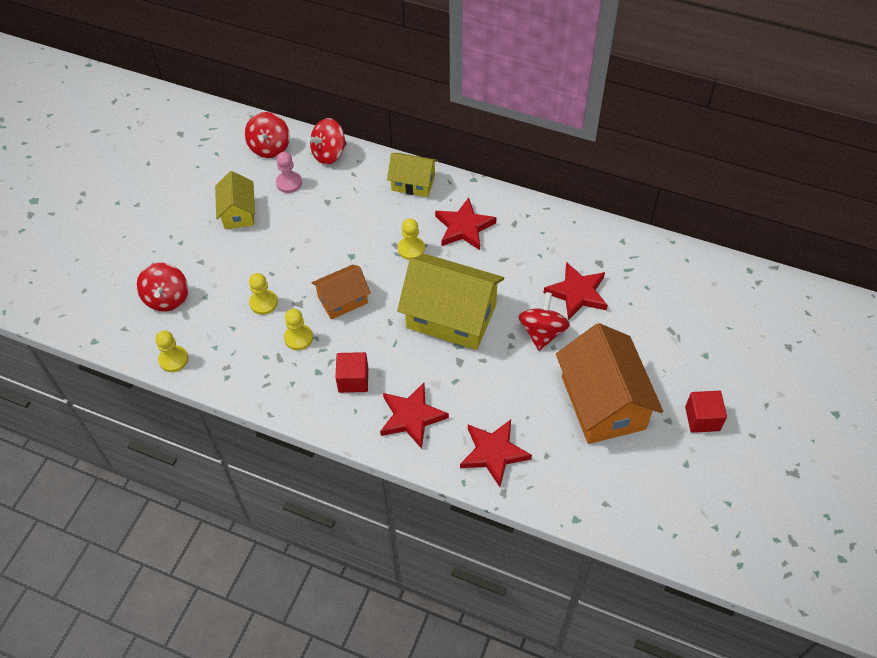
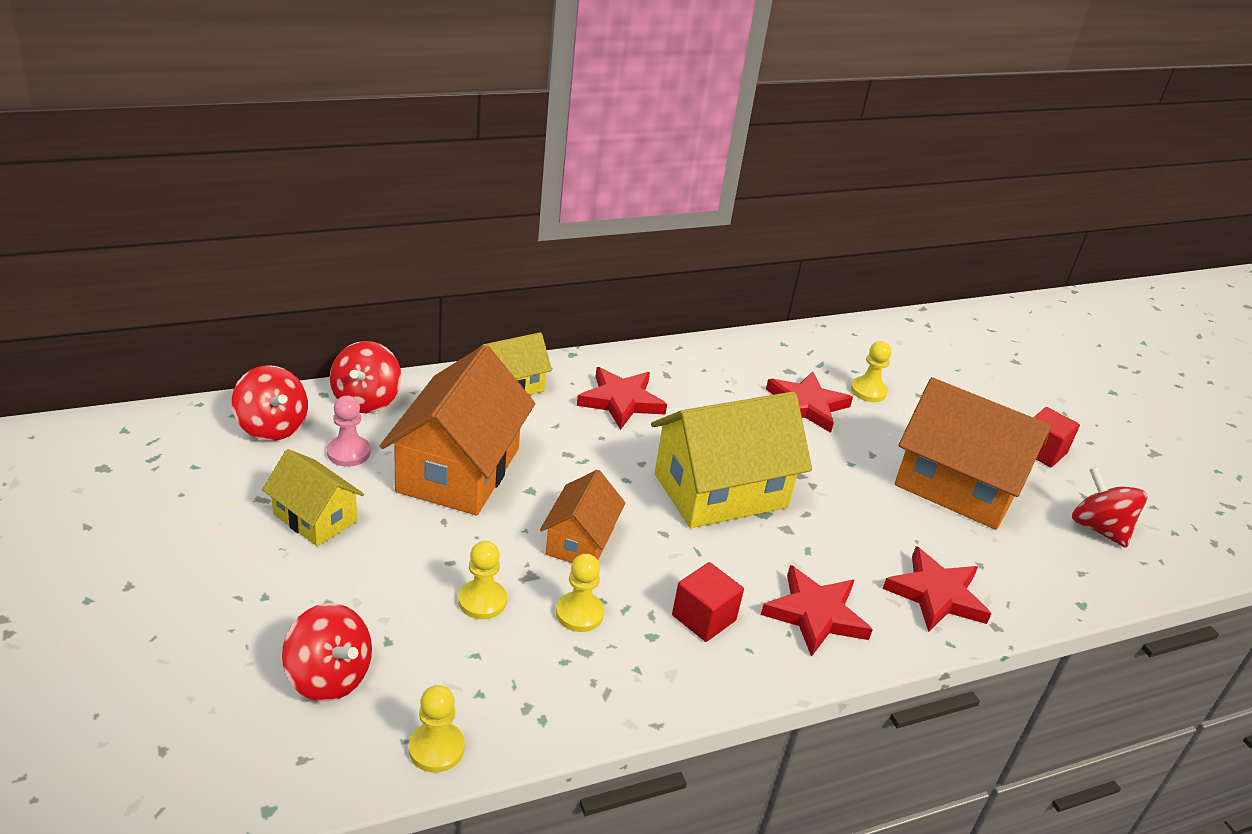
camera: 50 degrees left, 20 degrees down
(329, 223) = (458, 470): none -> orange house
(411, 249) = (591, 449): yellow pawn -> yellow pawn (868, 391)
(542, 332) = (824, 456): red spinning top -> red spinning top (1098, 528)

